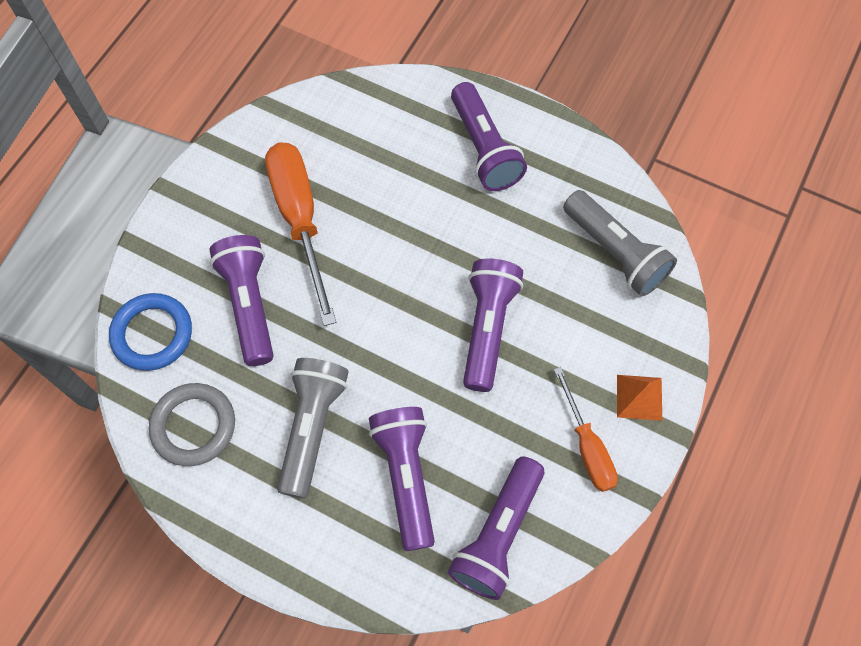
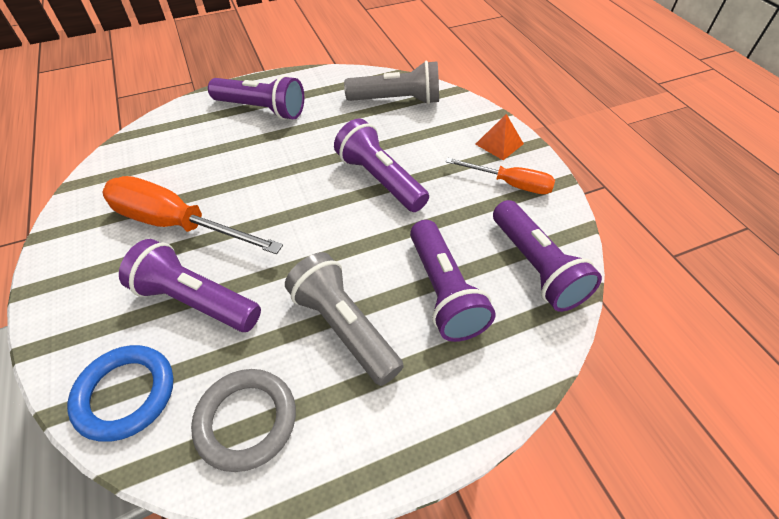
camera: 50 degrees left, 15 degrees down
(406, 476) = (443, 292): purple flashlight -> purple flashlight turned 135 degrees counterclockwise

